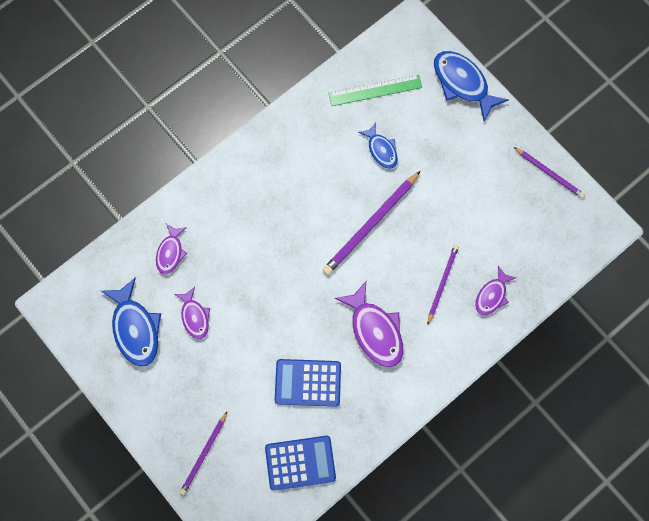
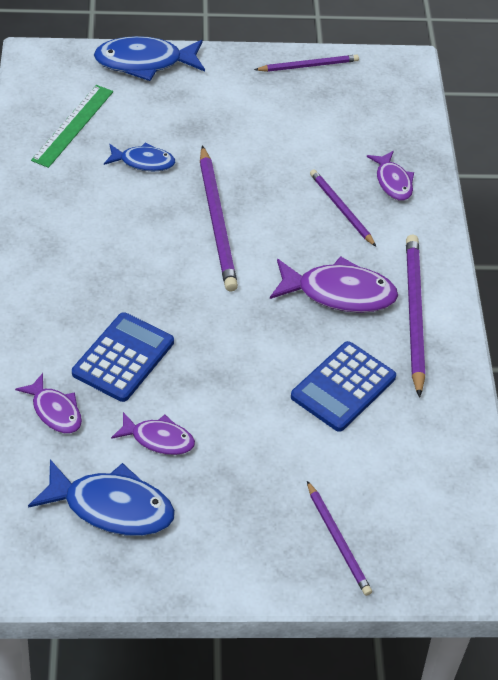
camera: 55 degrees left, 25 degrees down
(300, 463) = (432, 454): blue calculator -> blue calculator (123, 358)
(395, 382) = (414, 314): none -> purple pencil

